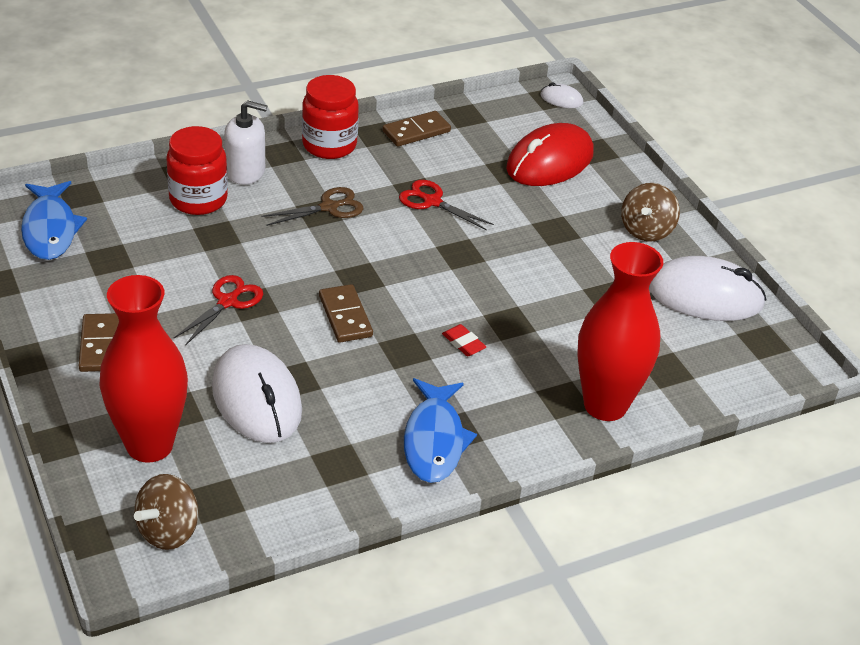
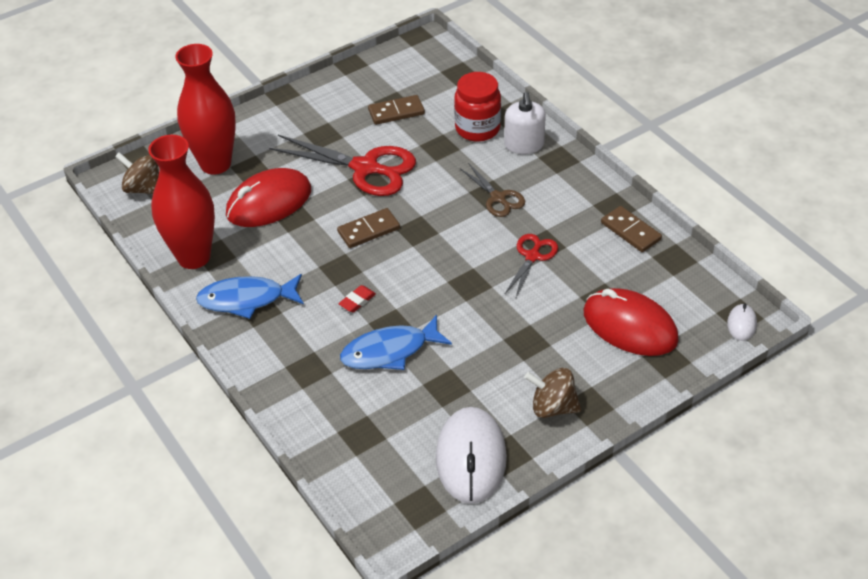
camera: 85 degrees right, 5 degrees up
(50, 229) = (414, 70): blue fish -> blue fish (390, 351)
(100, 345) = (303, 121): brown domino -> brown domino (396, 112)
(228, 302) = (365, 168): red scissors -> red scissors, size x1.83
(256, 399) = (269, 202): white mouse -> red mouse
(329, 145) = (582, 183): red jar -> none
(605, 405) = (307, 396): red vase -> red vase (194, 257)

